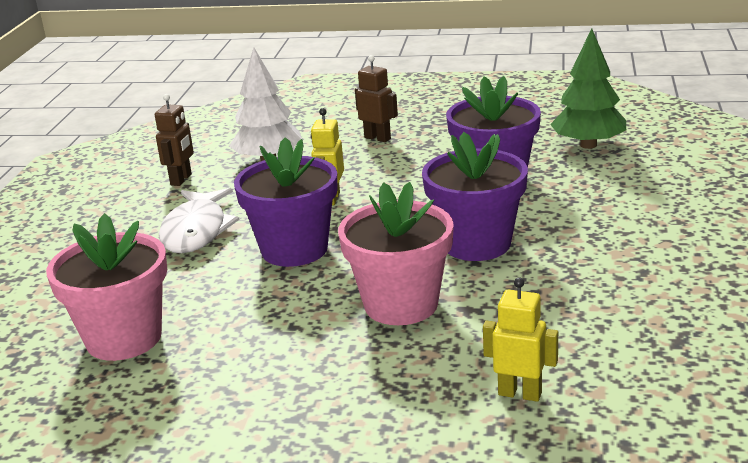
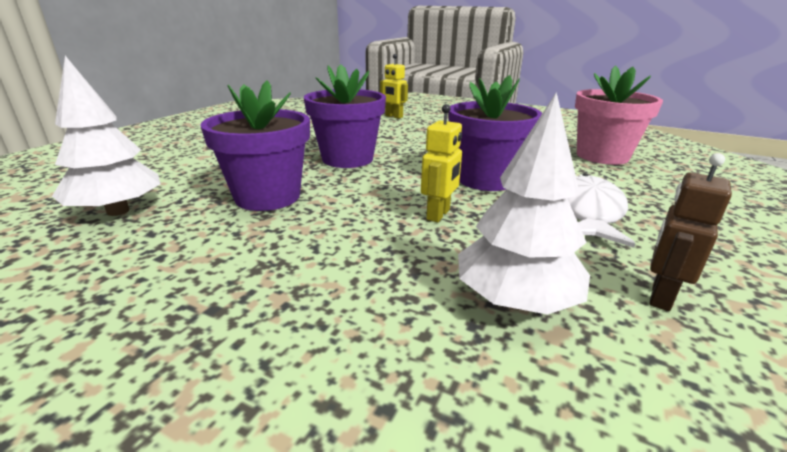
camera: 165 degrees left, 0 degrees up
(377, 138) = (317, 301): brown robot -> none
(401, 304) = (423, 143): pink flower pot -> none
(588, 145) = (118, 211): green tree -> white tree

